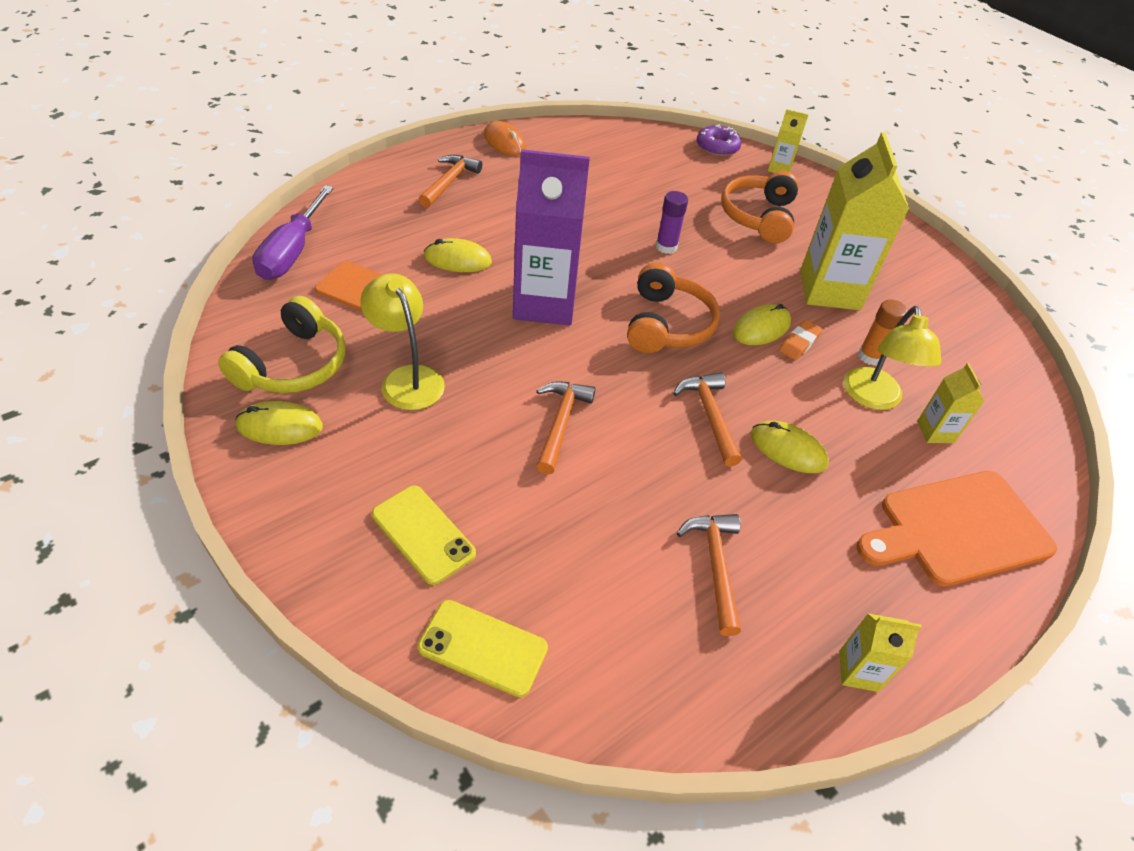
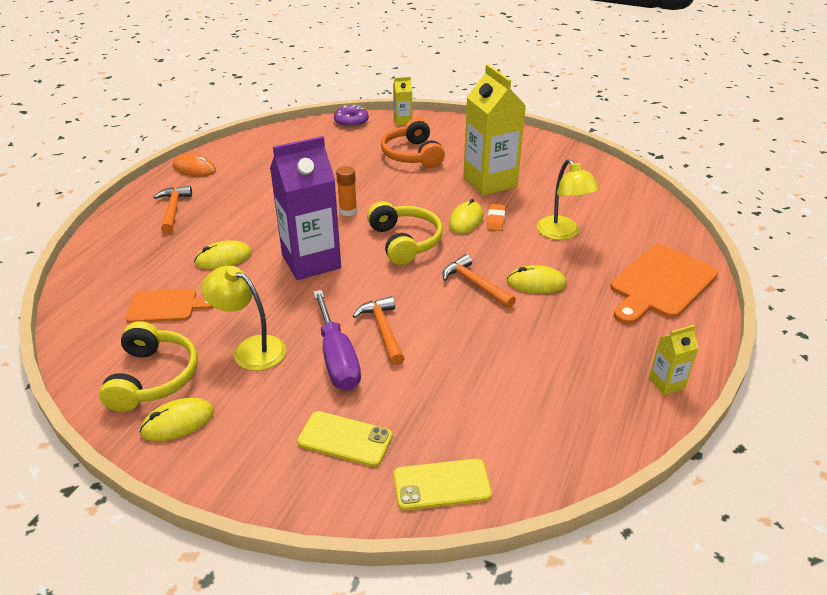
camera: 25 degrees left, 10 degrees down
(292, 252) = (84, 303): purple screwdriver -> purple screwdriver (337, 358)
(666, 247) = (366, 195): purple glue stick -> none
(667, 324) = (405, 242): orange headphones -> yellow headphones
(715, 566) = (545, 367): orange hammer -> none
(869, 356) = (542, 211): orange glue stick -> orange glue stick (348, 211)
(935, 432) = (610, 237): yellow carton -> none

